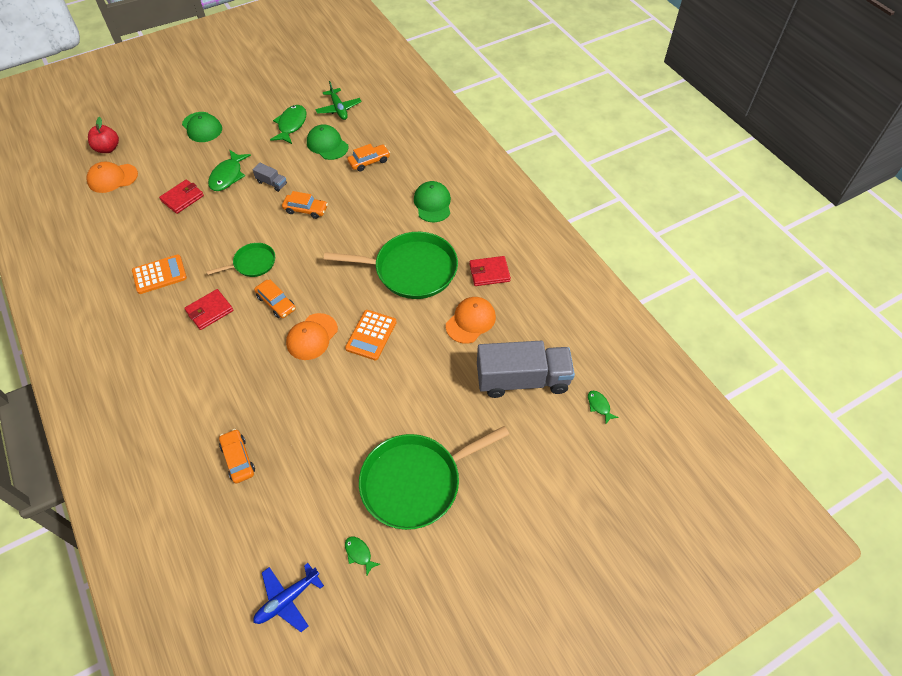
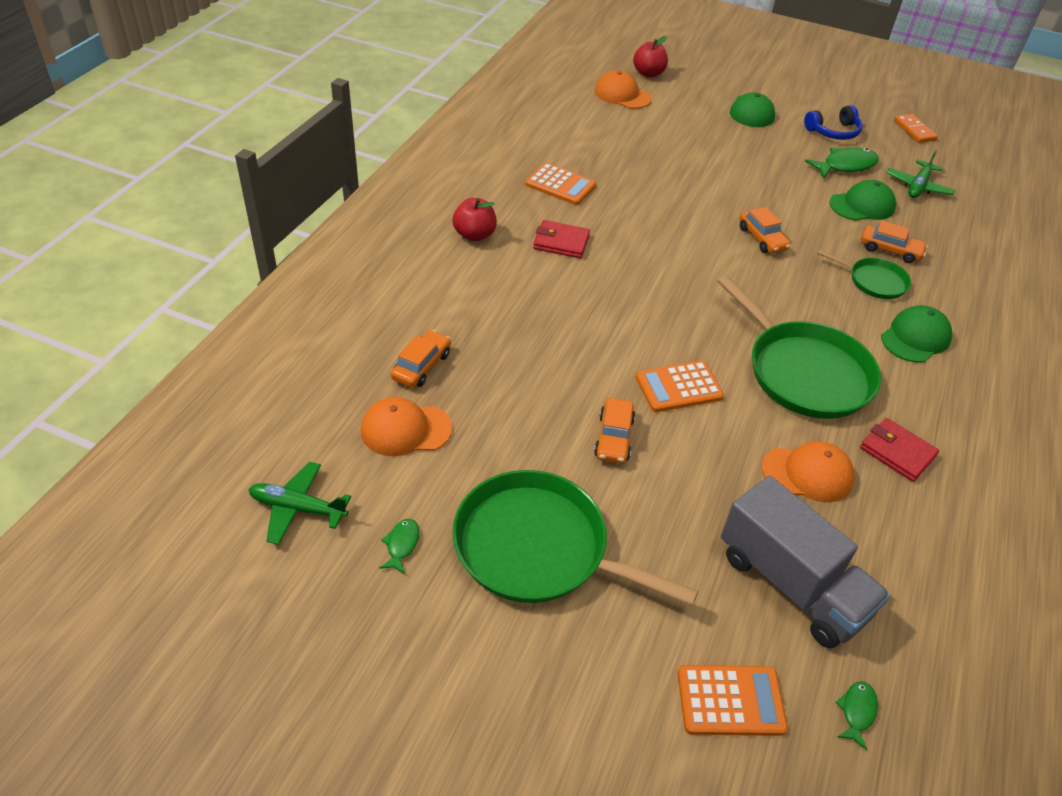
camera: 50 degrees right, 10 degrees down
(155, 354) = (474, 235): none -> red apple
(182, 198) = (659, 148): red wallet -> none
(228, 176) = (724, 161): green fish -> none
(252, 263) = (650, 239): green pan -> green pan (874, 281)
(260, 106) = (833, 132): none -> blue headphones
(272, 183) = (758, 195): grey truck -> none
(276, 303) = (626, 284): orange car -> orange car (613, 438)
(287, 599) = (297, 508): blue plane -> green plane
(297, 71) = (914, 130): none -> orange domino
(312, 337) = (620, 337): orange cap -> orange cap (405, 429)
(327, 144) = (862, 205): green cap -> green cap turned 60 degrees clockwise
(559, 455) = (730, 700): none -> orange calculator

